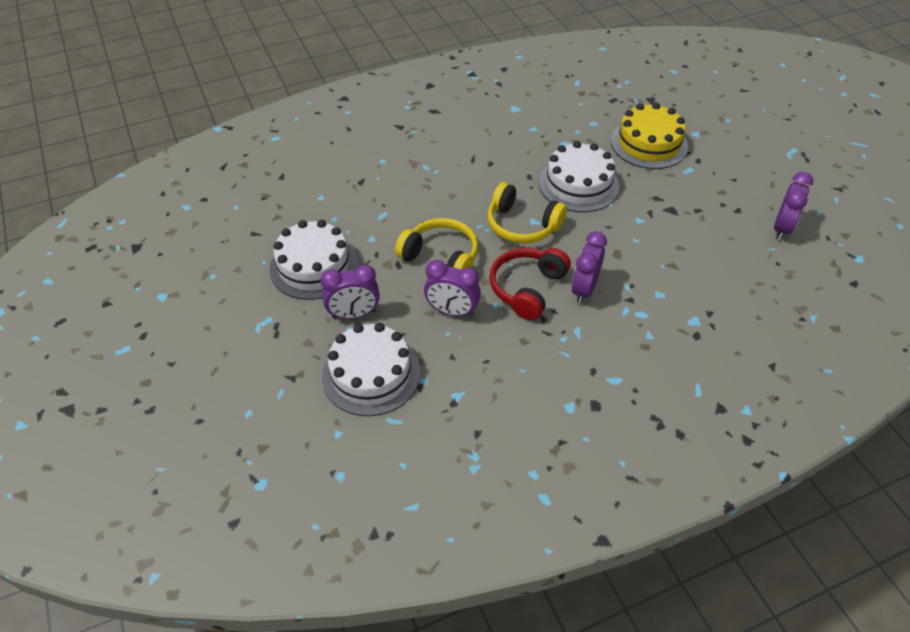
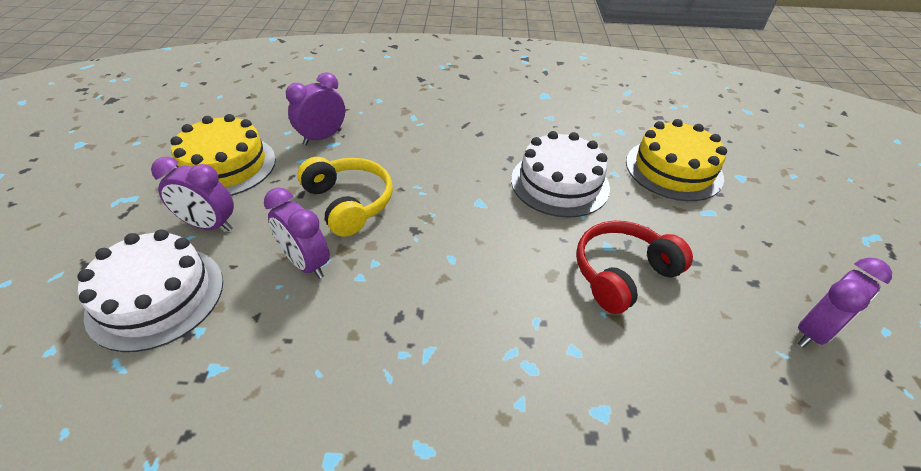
camera: 25 degrees right, 5 degrees down
(314, 266) = (225, 166): white cake -> yellow cake
(522, 225) = (462, 202): yellow headphones -> none
(527, 288) = (410, 272): red headphones -> red headphones (622, 273)
(584, 289) = (477, 302): purple clock -> purple clock (322, 137)

